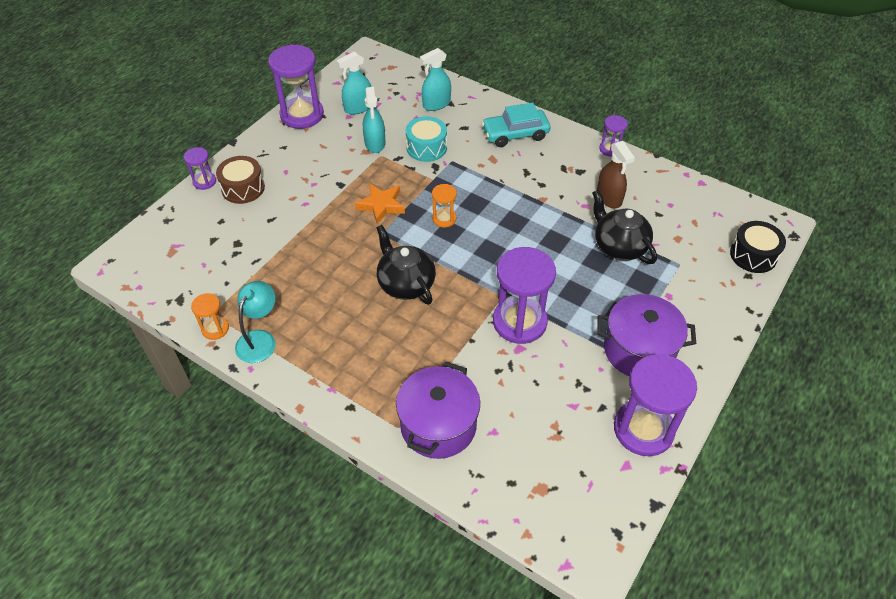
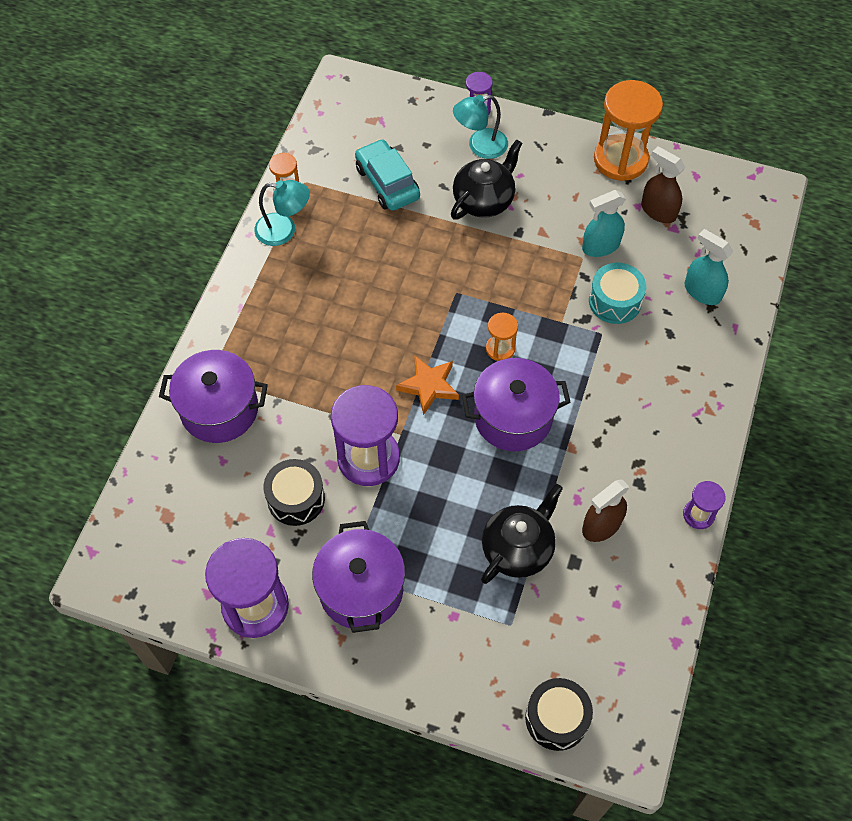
camera: 75 degrees right, 10 degrees up
(243, 188) = (480, 146): brown drum -> turquoise lamp
(302, 115) = (620, 159): purple hourglass -> orange hourglass
(358, 107) = (658, 211): turquoise spray bottle -> brown spray bottle
(381, 205) = (500, 281): orange star -> orange star (429, 386)
(405, 284) = (390, 335): black teapot -> black teapot (484, 200)
(508, 225) = (513, 417): none -> purple pot
(515, 134) = (681, 394): turquoise car -> turquoise car (387, 183)
(546, 380) = (296, 499): none -> black drum

